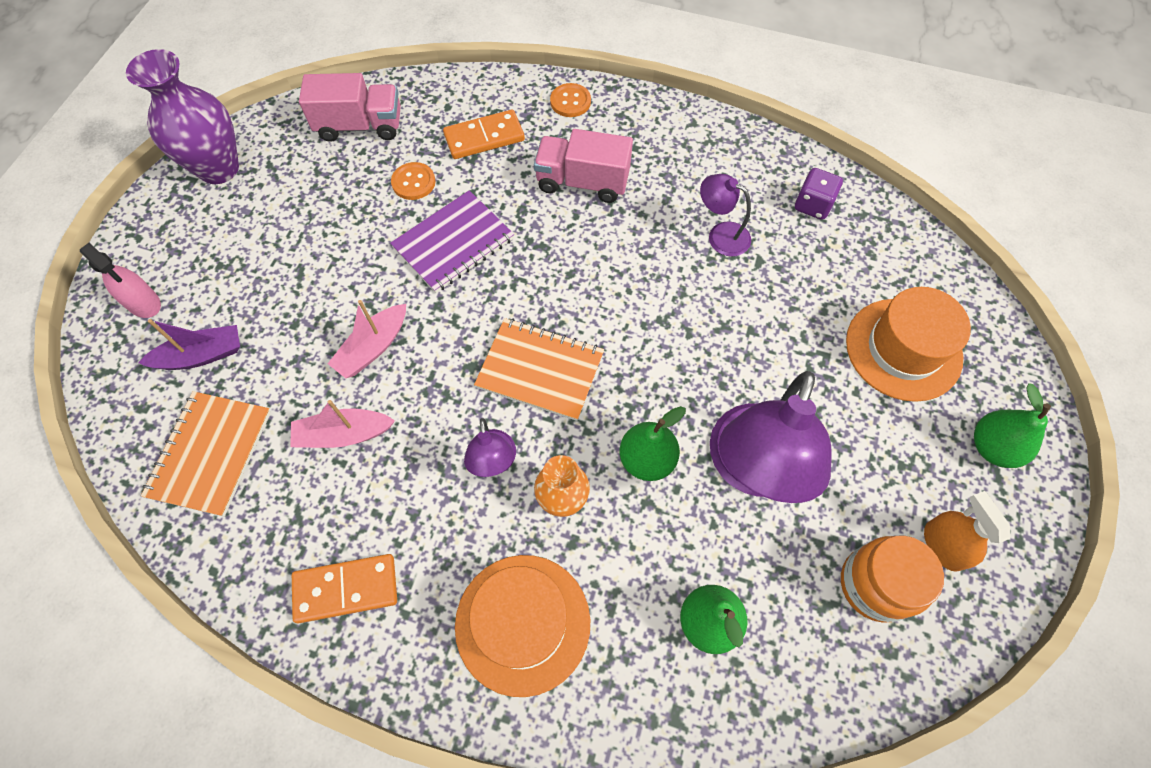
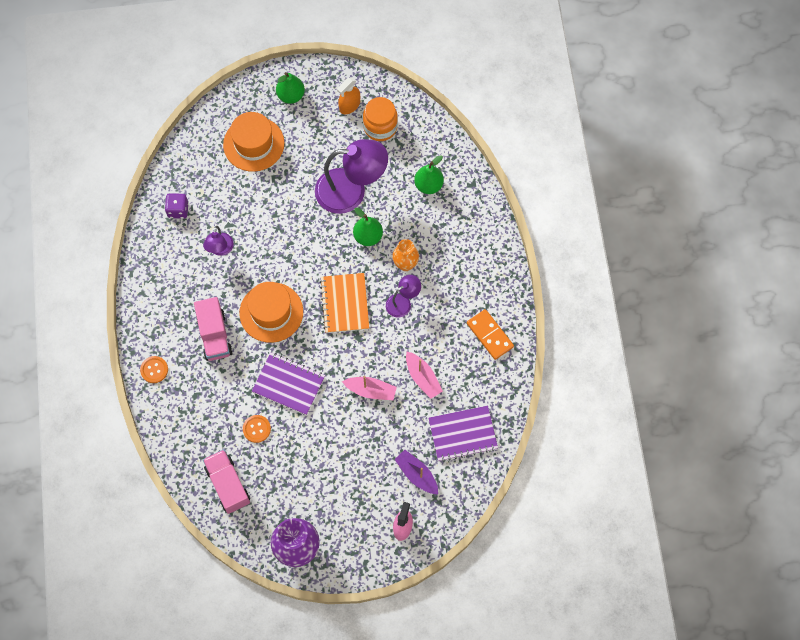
camera: 115 degrees left, 5 degrees up
(210, 454) = (462, 434): orange notebook -> purple notebook
(484, 137) = (205, 406): orange domino -> none
(522, 623) = (466, 256): orange hat -> orange hat (271, 312)

